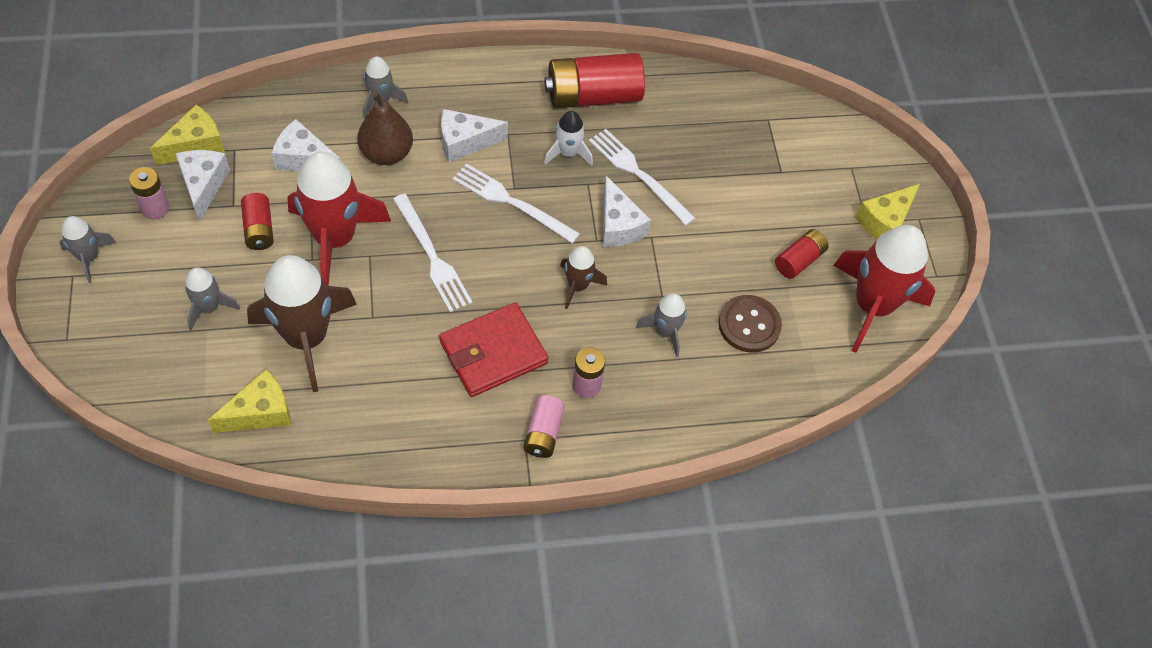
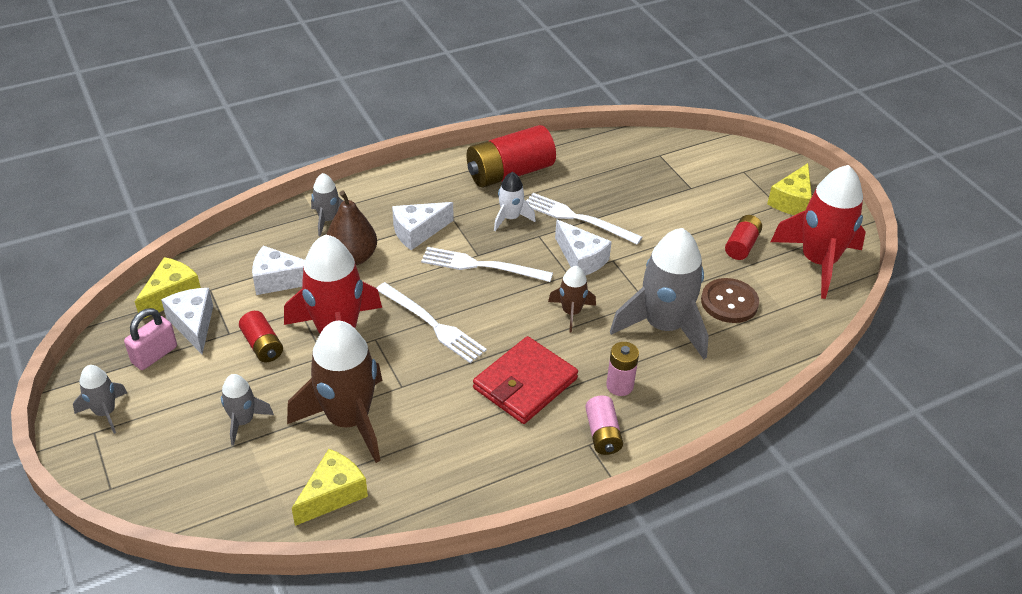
camera: 15 degrees left, 15 degrees down
(155, 208) = (154, 355): pink battery -> pink padlock
(665, 331) = (664, 326): grey rocket -> grey rocket, size x2.01

